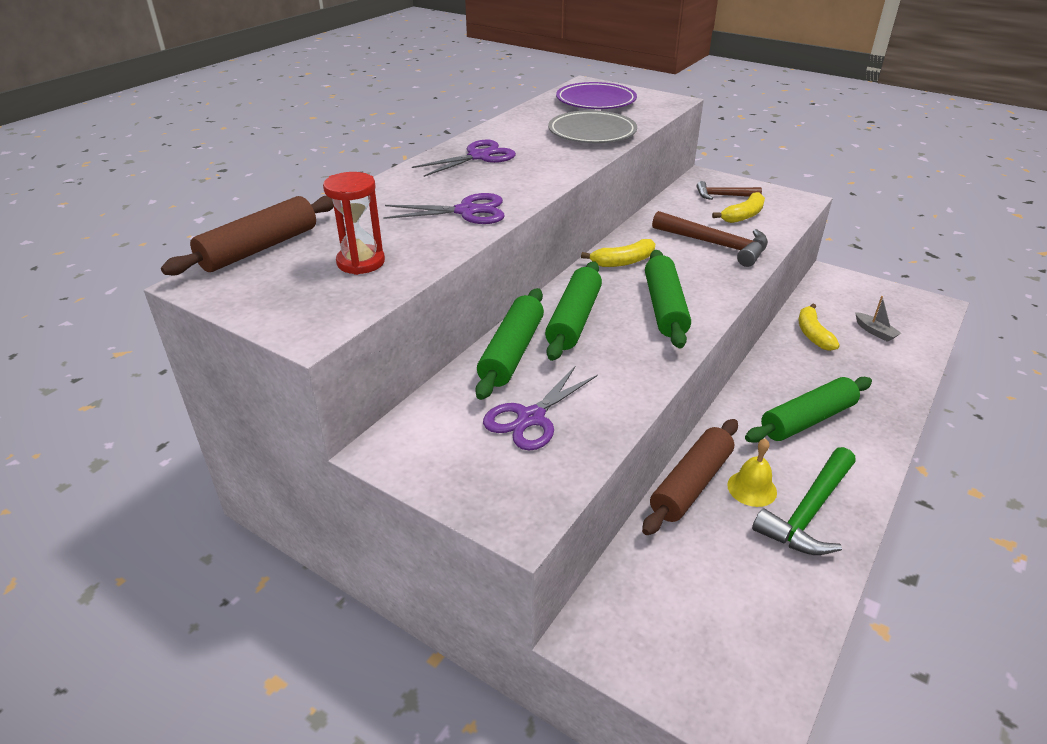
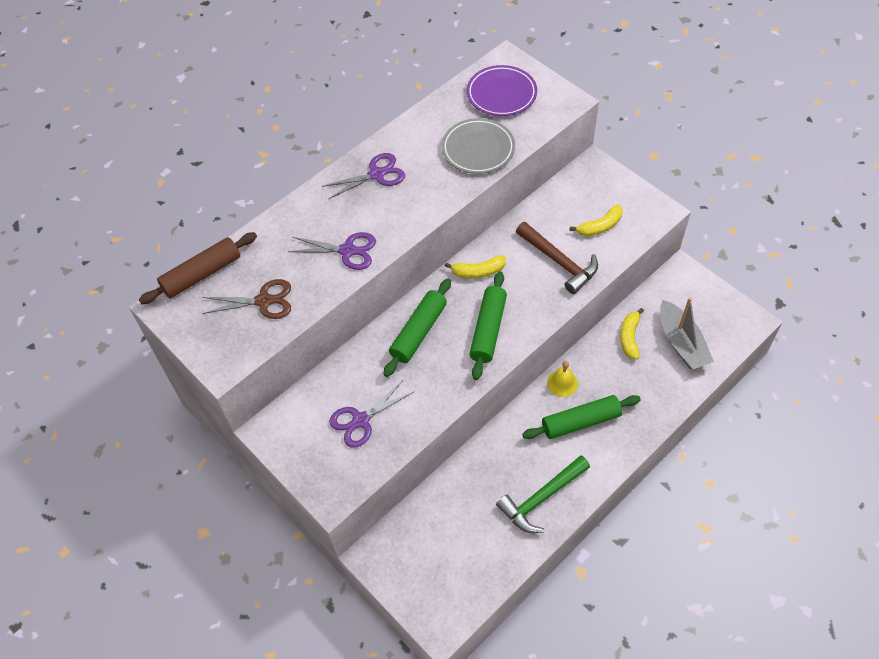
camera: 15 degrees right, 20 degrees up
(361, 262) = (264, 301): red hourglass -> brown scissors
(512, 352) = (366, 358): green rolling pin -> none
(691, 484) = (474, 462): brown rolling pin -> none
(723, 196) = (596, 196): brown hammer -> none
(752, 488) = (513, 473): yellow bell -> yellow bell (562, 383)
(875, 332) = (681, 343): grey boat -> grey boat, size x2.11

